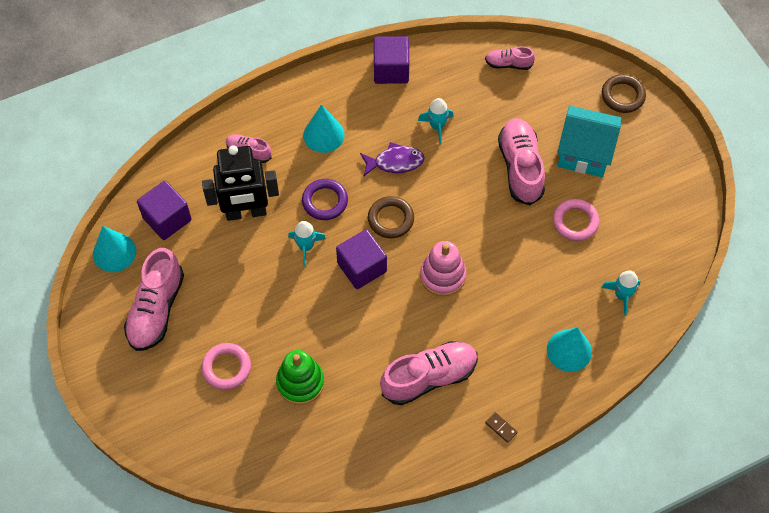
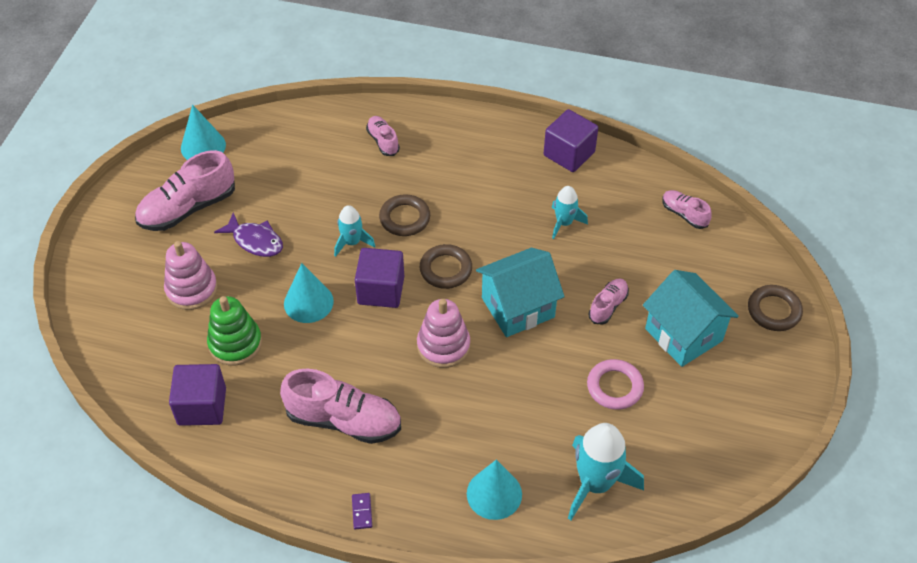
camera: 40 degrees right, 10 degrees down
(167, 219) = (267, 149): purple cube -> purple cube (202, 406)
(226, 368) = (192, 289): pink ring -> pink stacking toy
(246, 212) = (332, 184): black robot -> none
(323, 134) = (458, 167): turquoise cone -> turquoise cone (308, 302)
(325, 201) = (404, 218): purple ring -> brown ring
(395, 162) = (497, 227): purple fish -> purple fish (255, 241)
(465, 211) = (518, 307): none -> turquoise house
(501, 427) = (362, 512): brown domino -> purple domino
(520, 167) = (608, 306): pink shoe -> pink shoe, size x0.53
(621, 295) = (595, 483): turquoise rocket -> turquoise rocket, size x1.75

